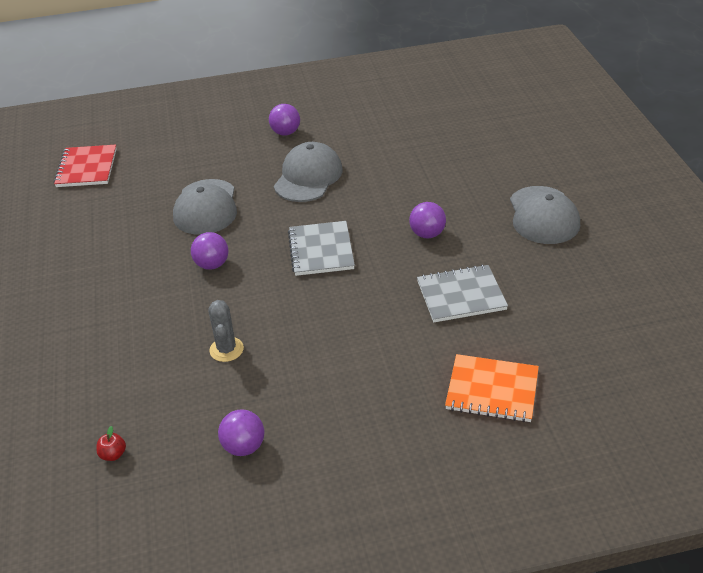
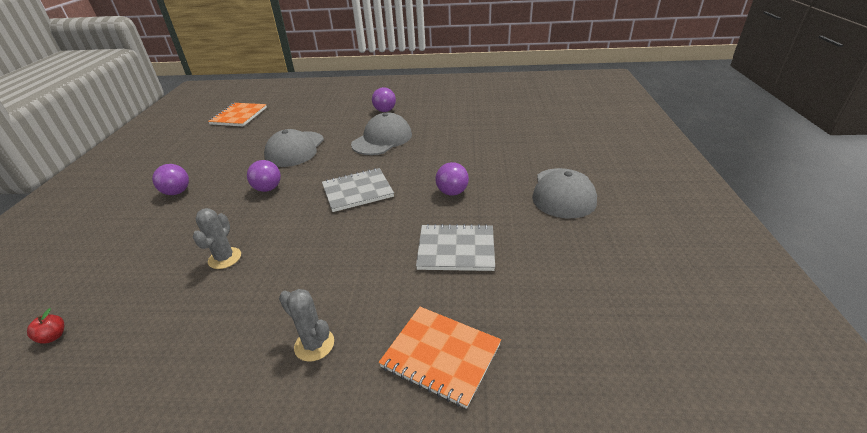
camera: 15 degrees right, 5 degrees down
(87, 168) = (239, 116): red notebook -> orange notebook
(244, 447) = (163, 359): purple ball -> purple ball (177, 192)
(321, 250) = (357, 191): grey notebook -> grey notebook turned 60 degrees clockwise
(376, 406) = (314, 345): none -> grey cactus

